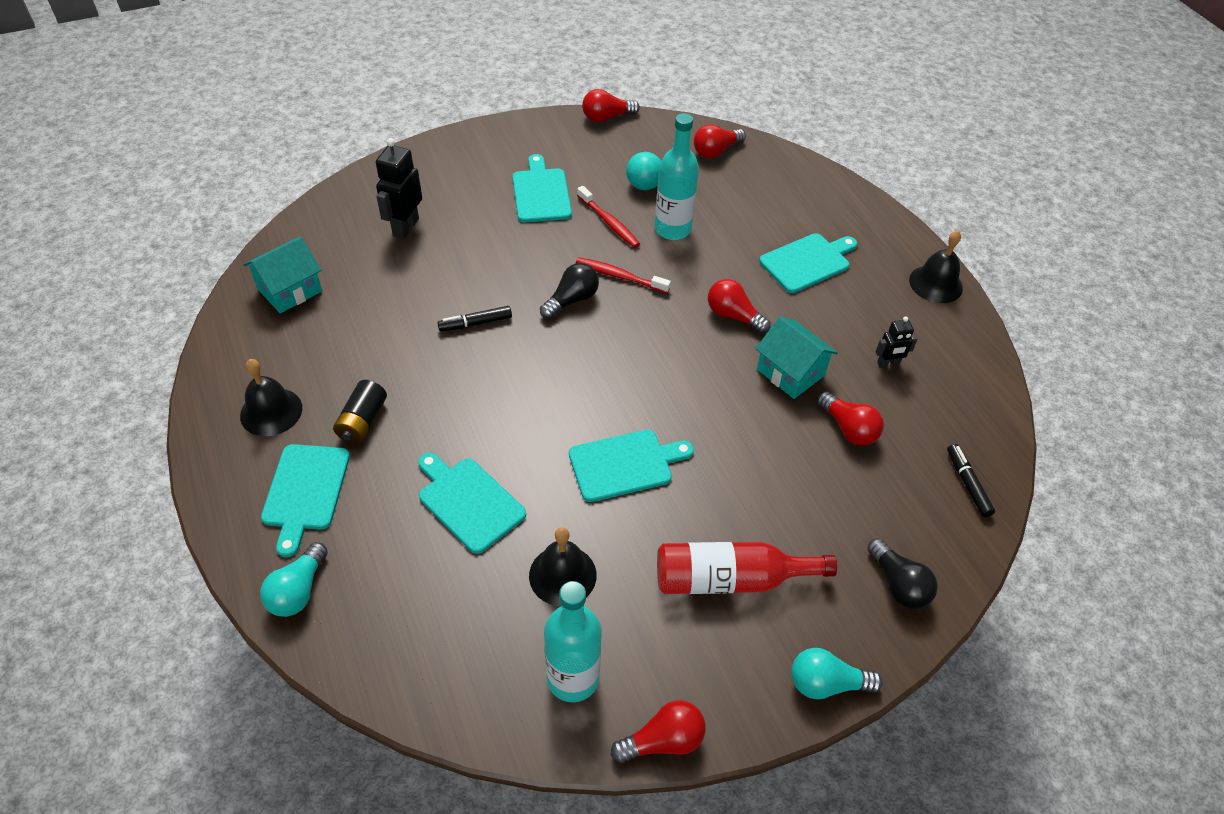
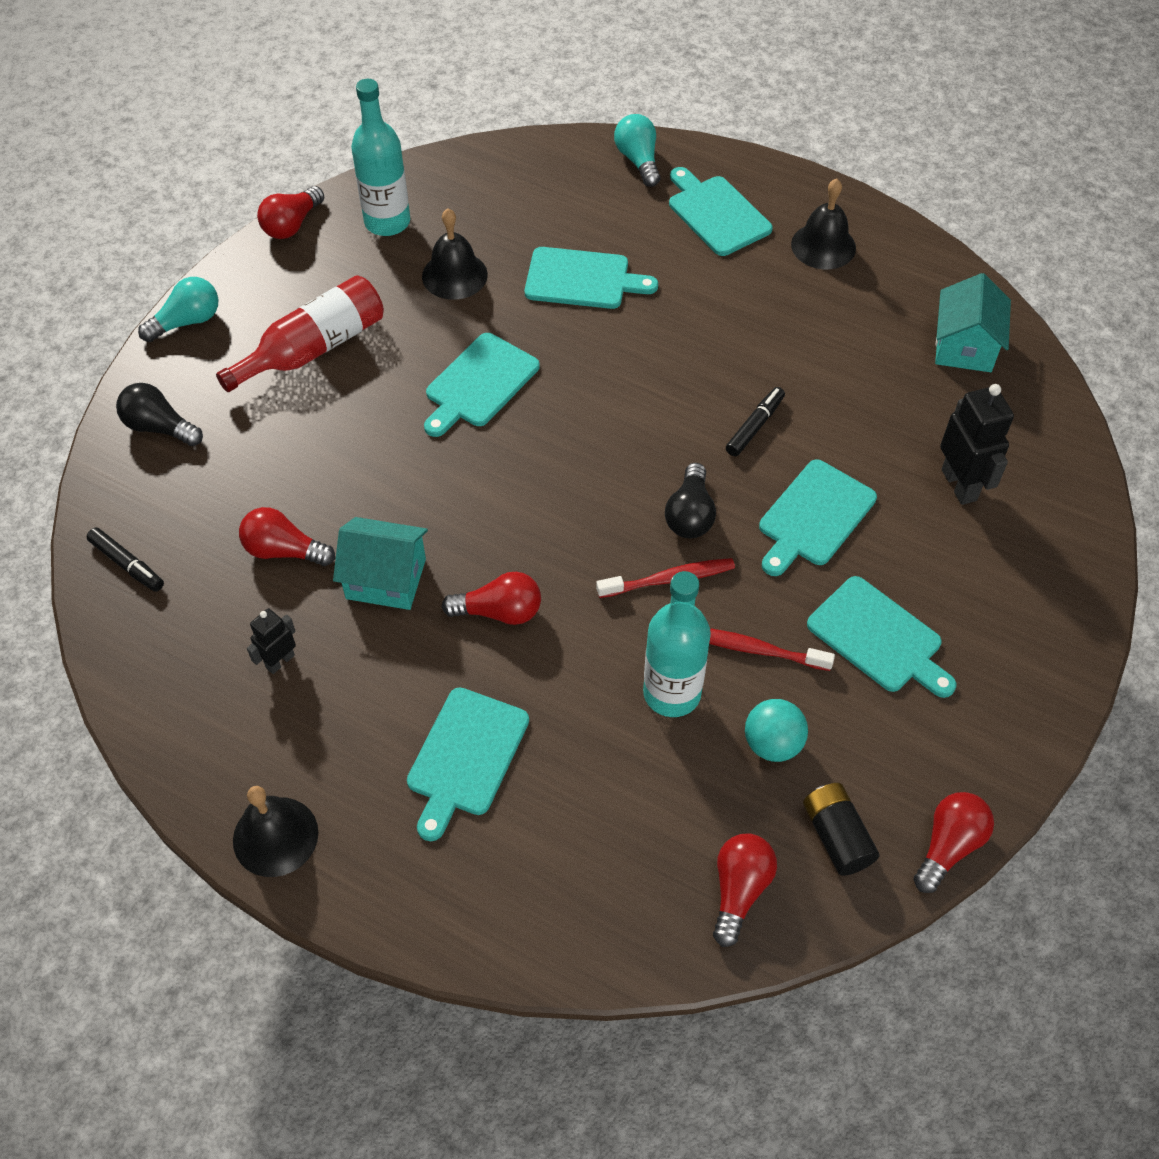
camera: 145 degrees right, 5 degrees up
(362, 421) = (741, 283): black battery -> black battery (836, 836)
(503, 259) = (814, 516): none -> turquoise cutting board

